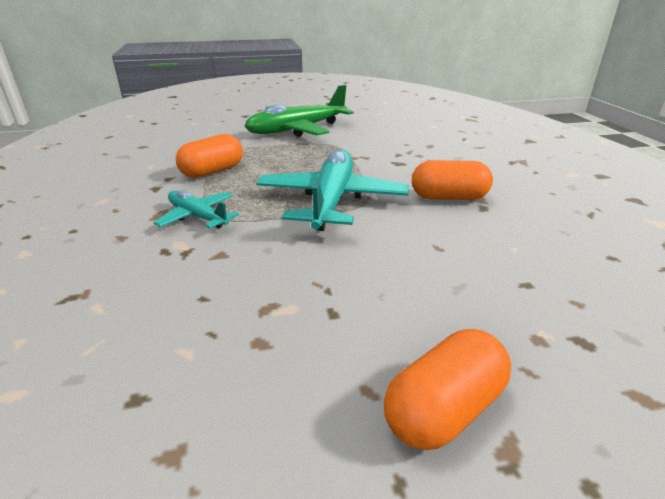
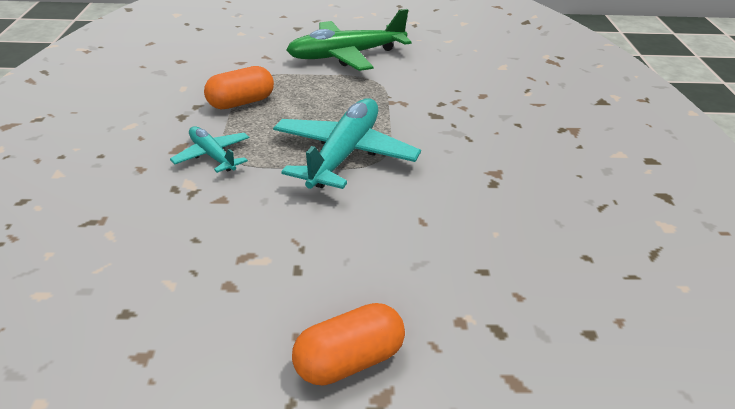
camera: 10 degrees right, 5 degrees up
(448, 197) = (464, 166): orange capsule -> none

